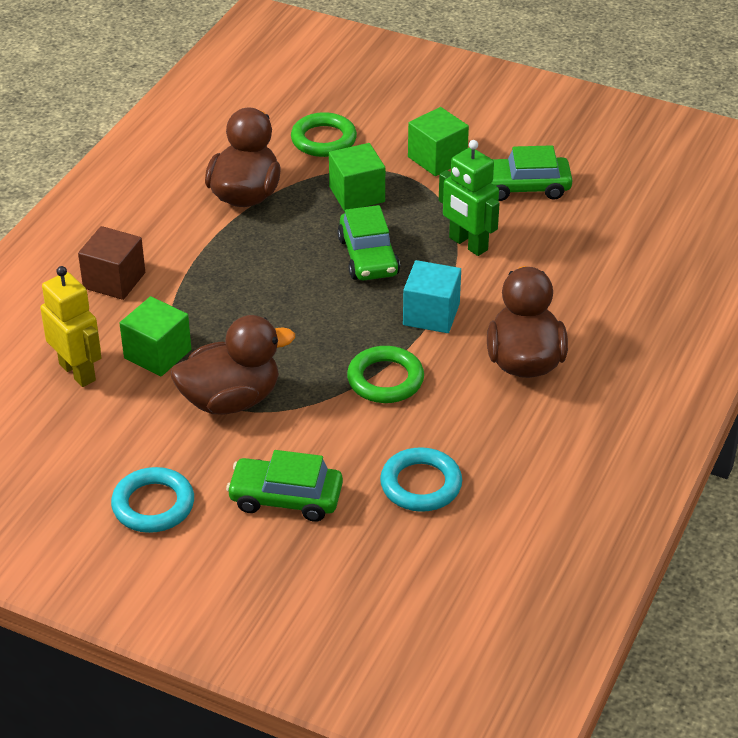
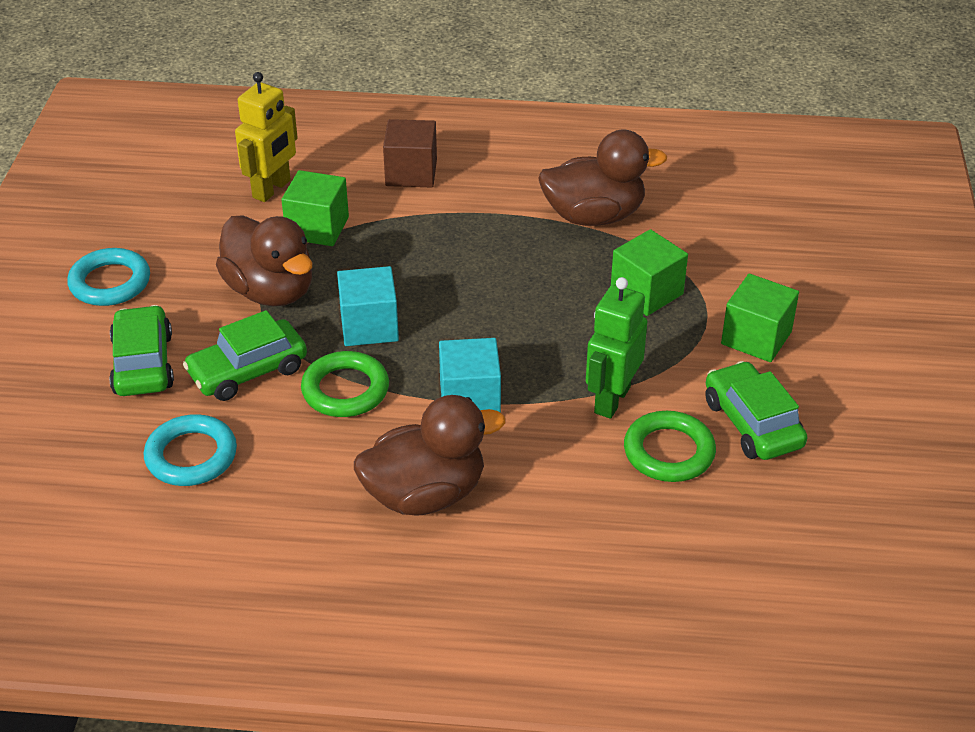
camera: 70 degrees right, 0 degrees up
(313, 350) = (369, 326): none -> turquoise cube
(323, 140) = (727, 244): green ring -> green ring (669, 452)
(368, 257) = (543, 328): green car -> green car (248, 371)

